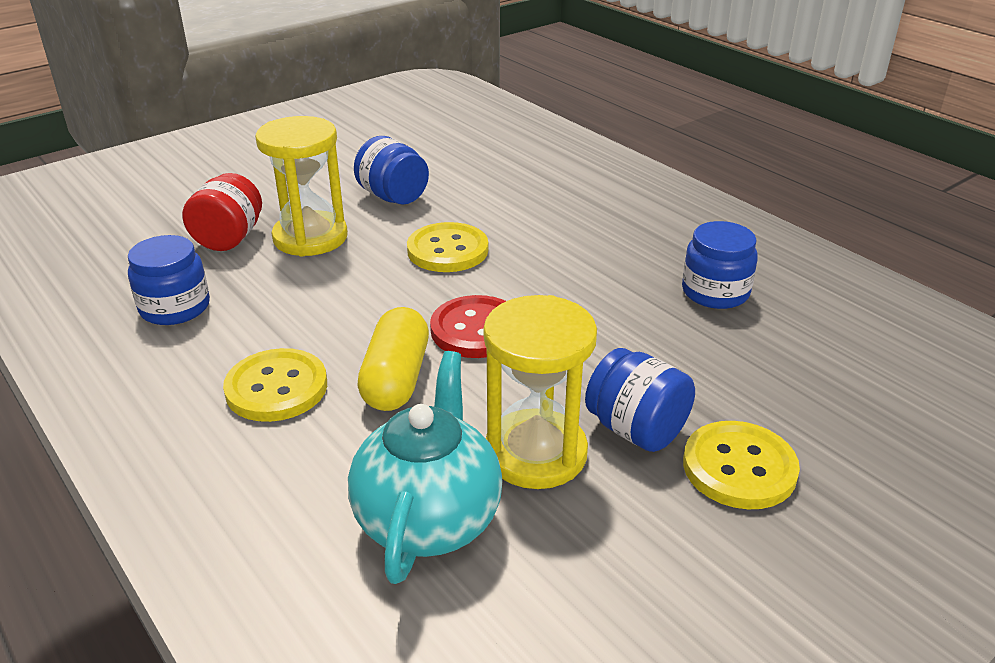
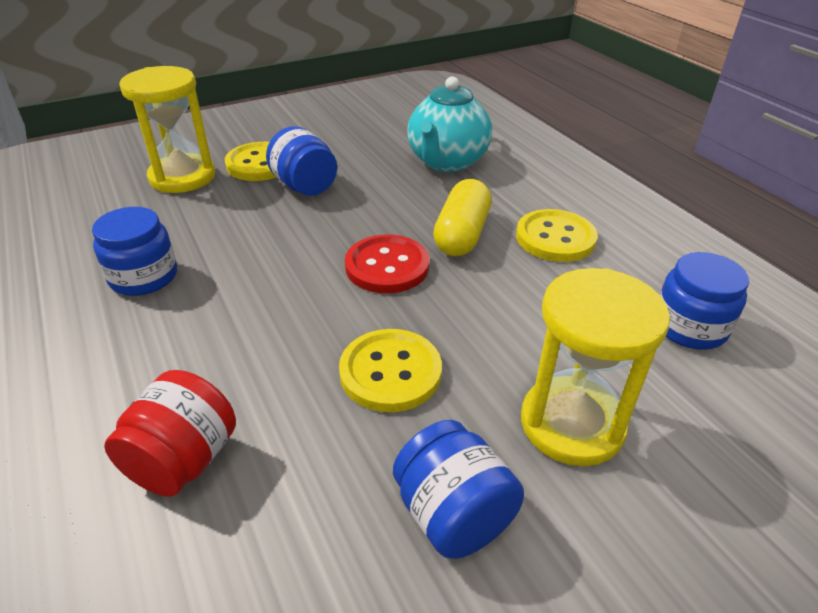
camera: 170 degrees left, 5 degrees up
(229, 238) = (688, 439): red jar -> red jar (183, 460)
(536, 453) = (375, 182): yellow hourglass -> yellow hourglass (182, 177)

